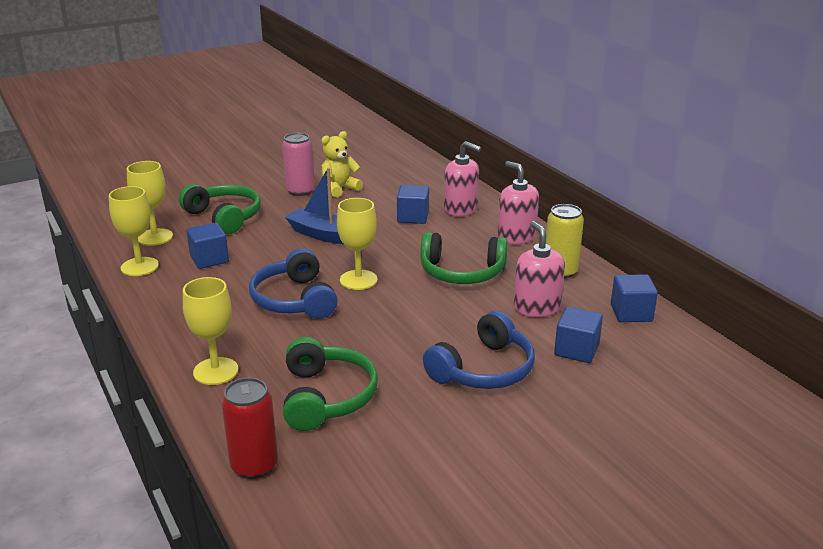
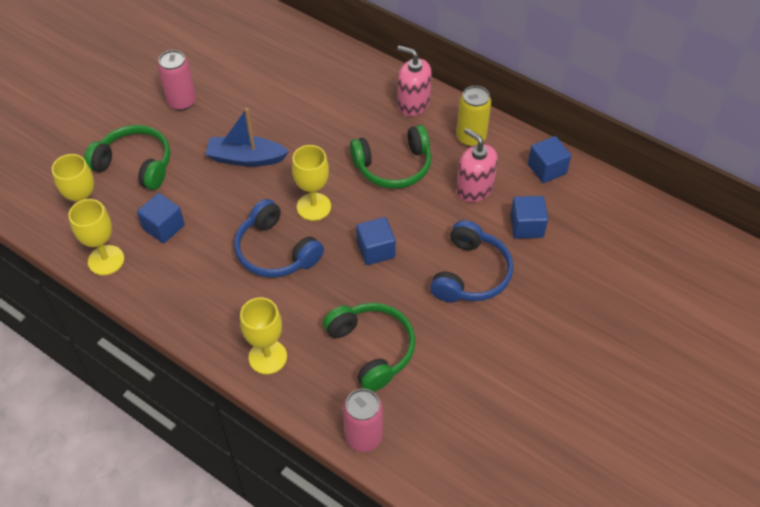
camera: 25 degrees left, 25 degrees up
(254, 465) = (363, 436): red can -> pink can
(339, 189) = (217, 86): yellow teddy bear -> none
(413, 217) = (310, 106): blue cube -> blue cube (376, 250)
(461, 209) = (346, 81): pink soap dispenser -> none

